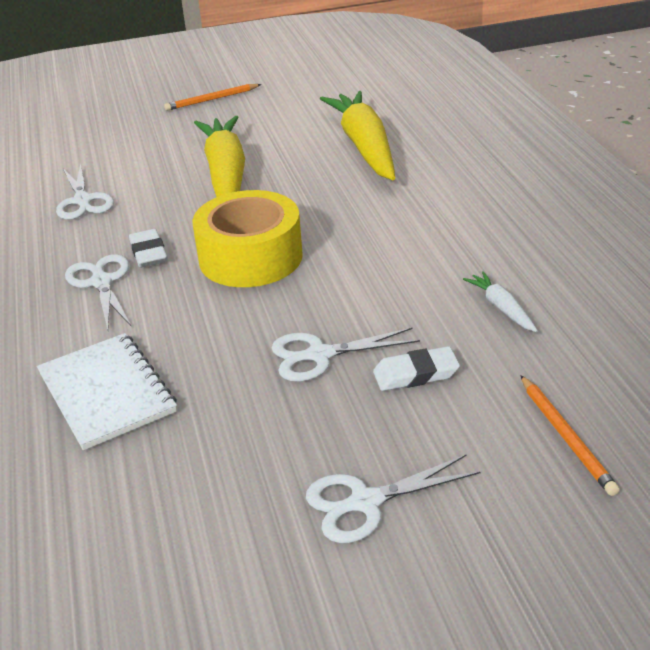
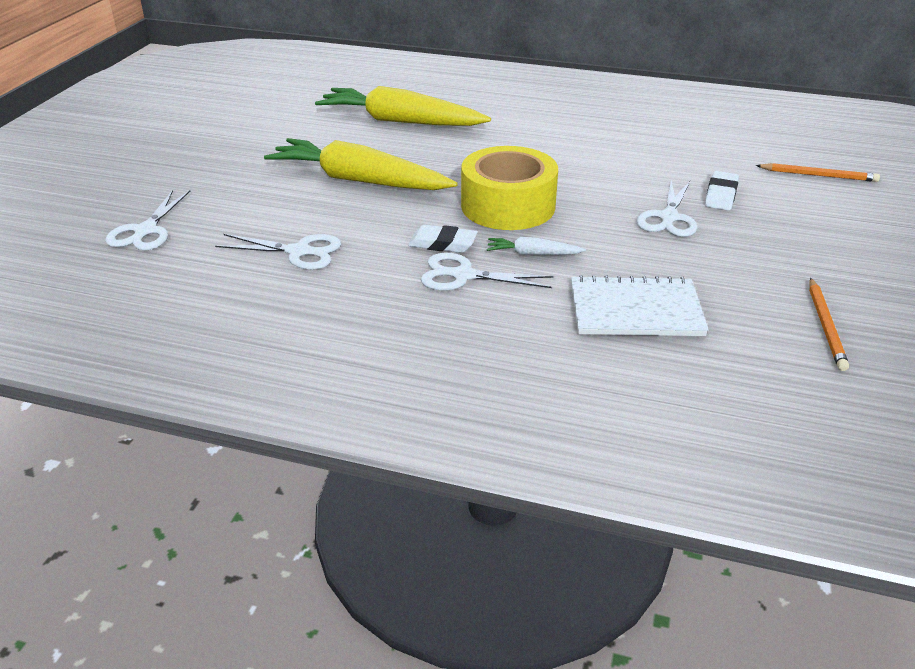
camera: 60 degrees left, 0 degrees up
(212, 99) = (201, 149): orange pencil -> orange pencil (826, 326)
(365, 502) = (838, 248): white scissors -> white scissors (145, 231)
(501, 308) = (674, 149): white carrot -> white carrot (532, 254)

